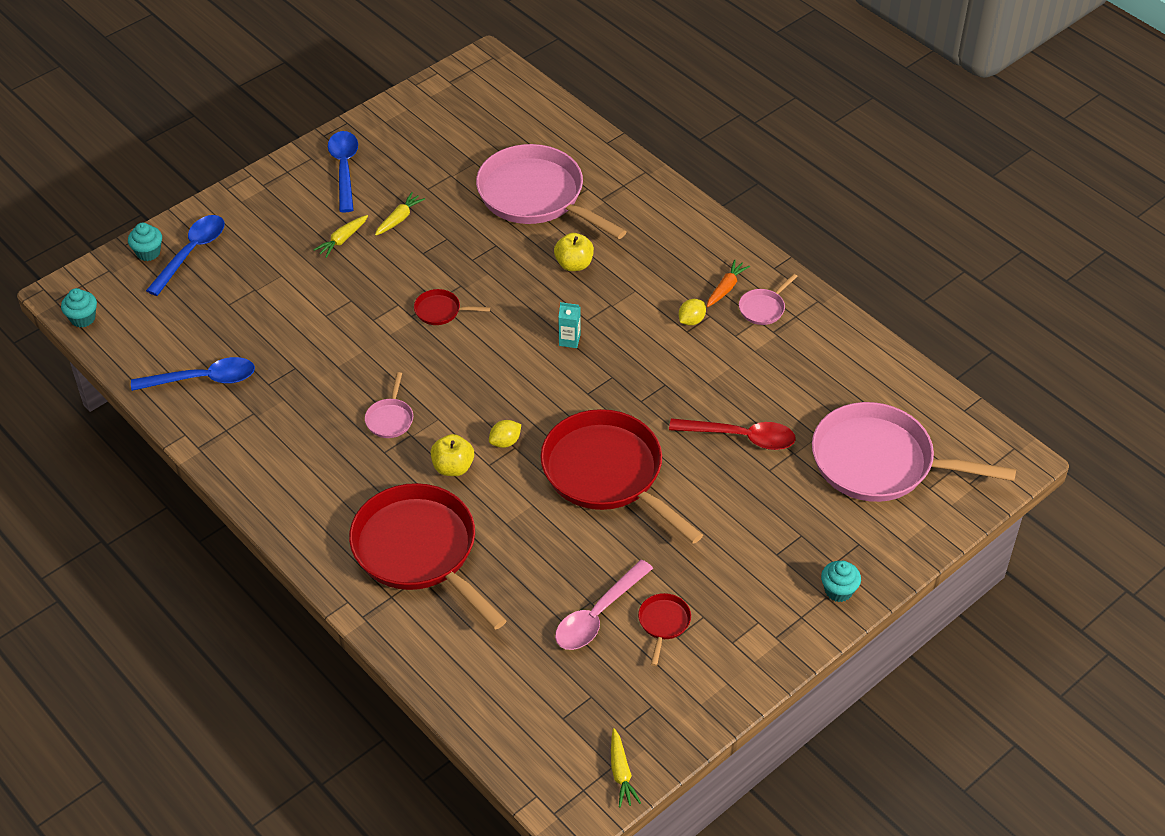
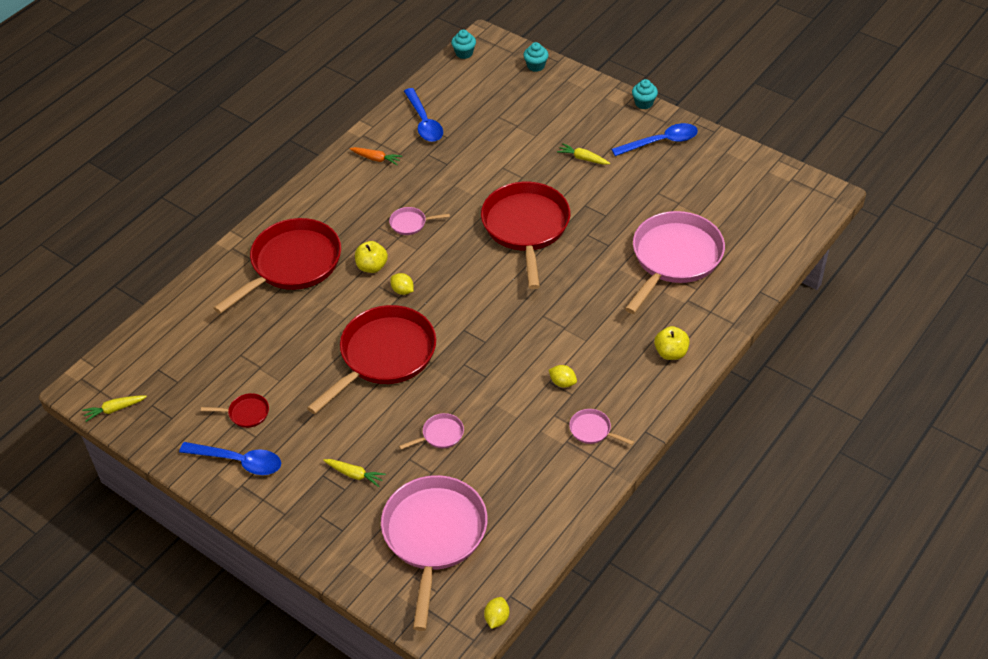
camera: 80 degrees right, 0 degrees up
(191, 253) = (543, 86): blue spoon -> blue spoon (239, 461)
(399, 219) = (617, 184): yellow carrot -> yellow carrot (355, 474)
(441, 311) = (526, 228): red pan -> red pan, size x2.44
(569, 340) = (517, 309): turquoise carton -> none
(574, 264) = (603, 296): yellow apple -> yellow apple (671, 353)
(598, 615) = (249, 373): pink spoon -> none
(726, 288) = (608, 400): orange carrot -> orange carrot (376, 159)
(741, 437) = (440, 435): red spoon -> pink pan
(838, 591) = (291, 521): turquoise cupcake -> turquoise cupcake (644, 103)
(990, 425) = (497, 618): none -> yellow lemon

